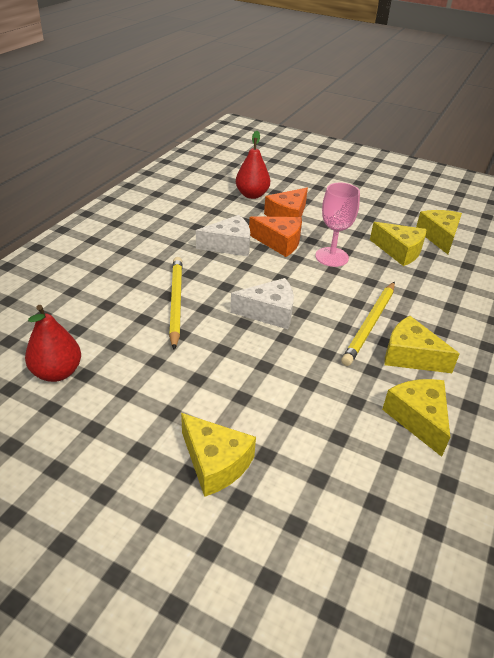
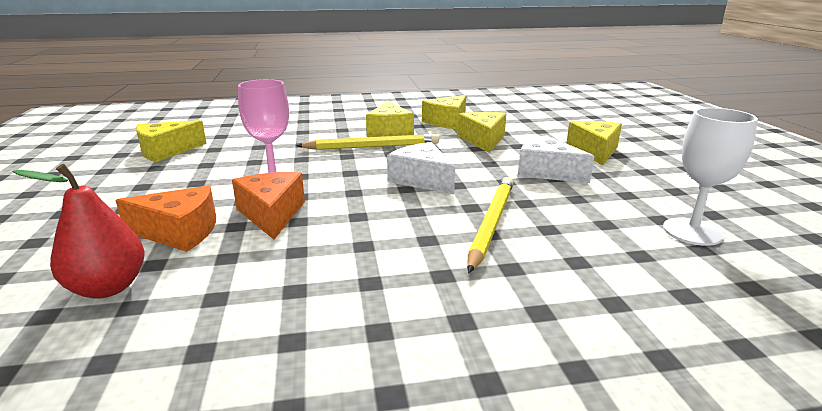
camera: 125 degrees left, 15 degrees down
(57, 372) = (692, 231): red pear -> white goblet
(176, 302) = (491, 224): yellow pencil -> yellow pencil turned 150 degrees clockwise
(229, 245) = (322, 241): white cheese -> white cheese (547, 172)
(399, 251) = (221, 159): yellow cheese -> yellow cheese (483, 140)

